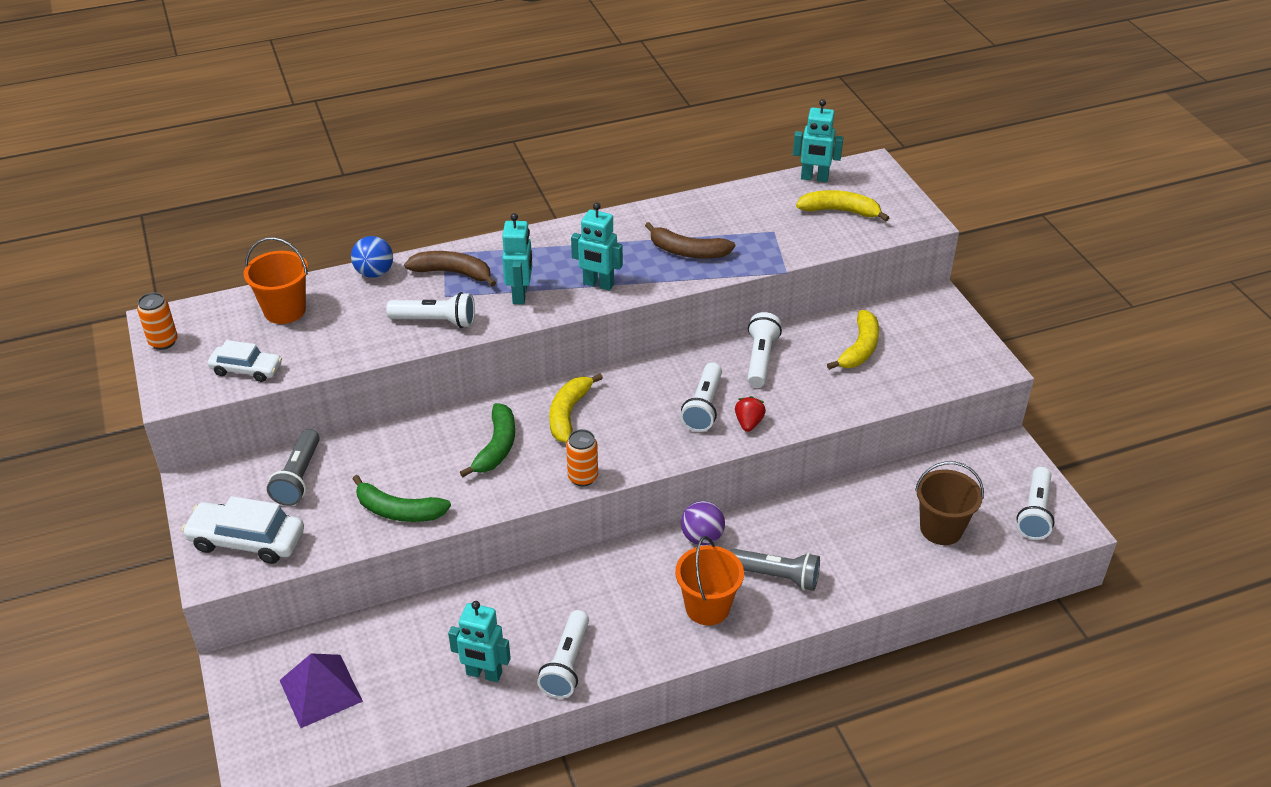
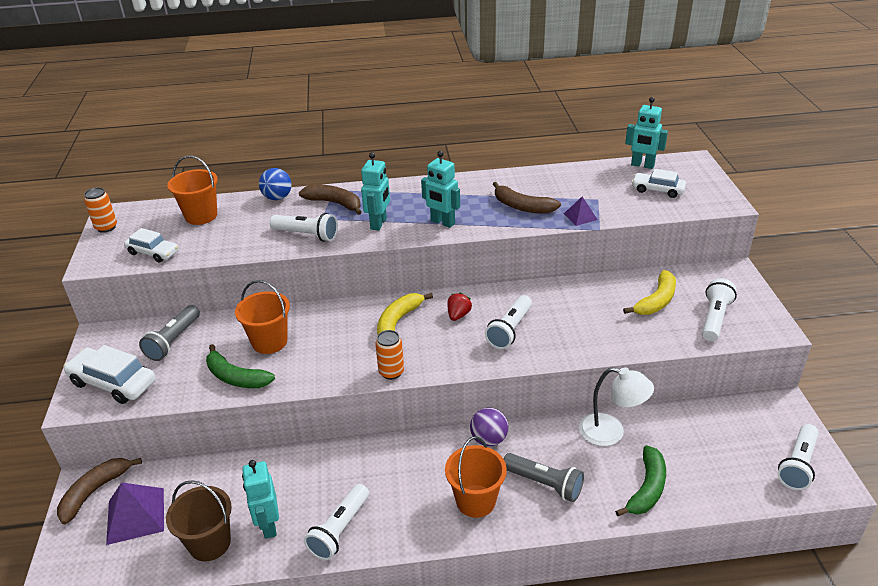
camera: 15 degrees right, 5 degrees down
(256, 673) = (95, 492): none -> brown banana
(421, 461) = (269, 342): none -> orange bucket
(484, 674) = (268, 526): turquoise robot -> turquoise robot turned 45 degrees clockwise
(496, 447) = (332, 339): green banana -> green banana (647, 488)
(748, 423) = (544, 348): red strawberry -> red strawberry (458, 315)
(759, 257) = (580, 216): none -> purple pyramid
(760, 359) = (569, 299): white flashlight -> white flashlight (714, 318)
(834, 508) = (611, 432): none -> white lamp
(840, 211) = (657, 190): yellow banana -> white car
(941, 529) = (705, 465): brown bucket -> brown bucket (210, 543)

